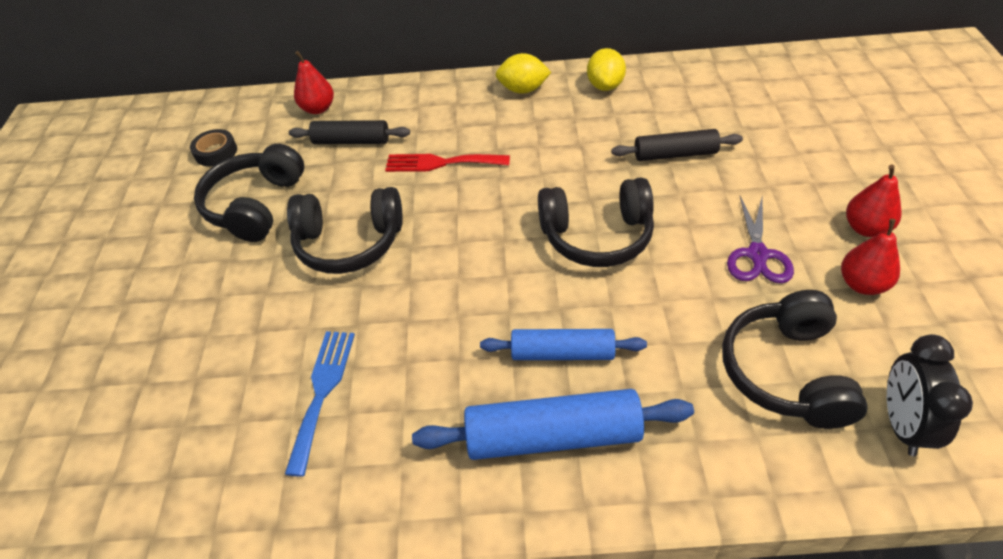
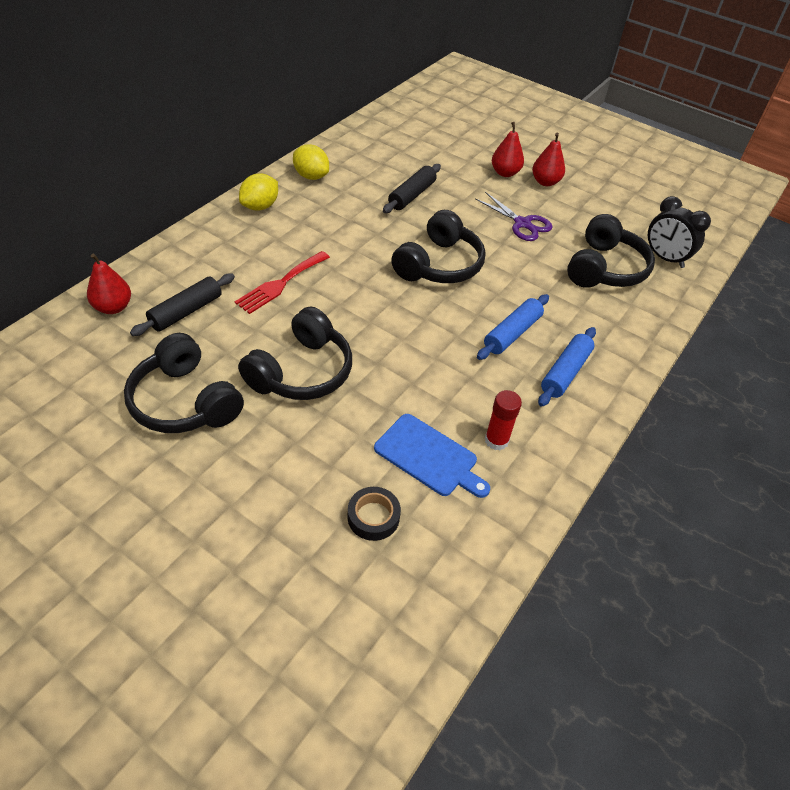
camera: 60 degrees left, 0 degrees up
(216, 152) = (72, 394): black tape -> black tape (373, 517)
(322, 392) = (429, 457): blue fork -> blue cutting board
(390, 433) = (496, 440): none -> red glue stick
(552, 436) = (565, 372): blue rolling pin -> blue rolling pin, size x0.65
(786, 372) = (605, 268): black headphones -> black headphones turned 105 degrees counterclockwise
(862, 284) = (578, 209): red pear -> red pear (505, 173)

